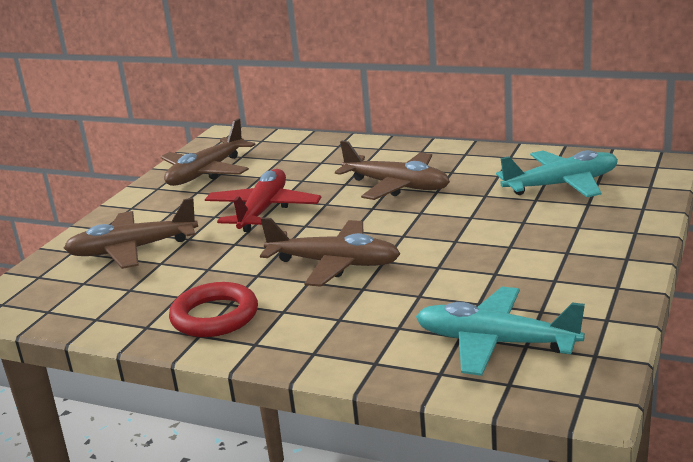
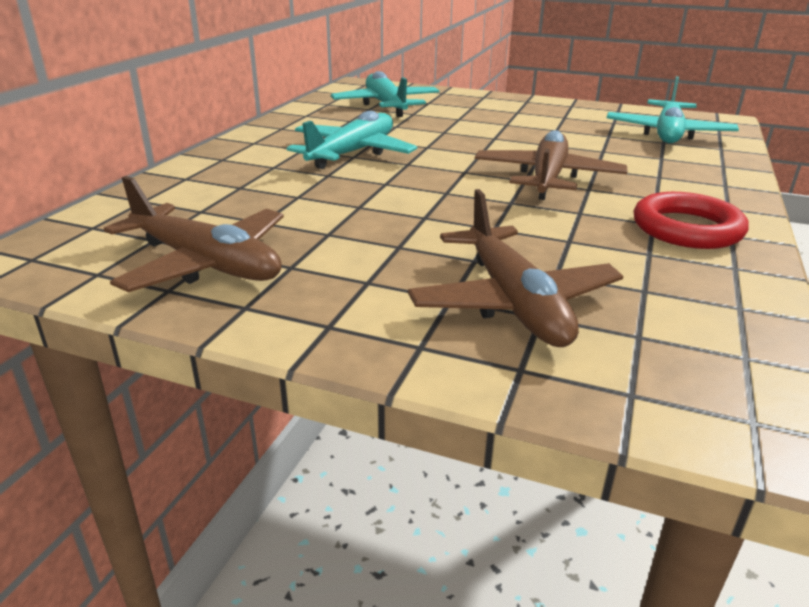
camera: 95 degrees left, 5 degrees up
(263, 210) = (392, 215): red plane -> none
(397, 186) = (353, 153): brown plane -> turquoise plane

